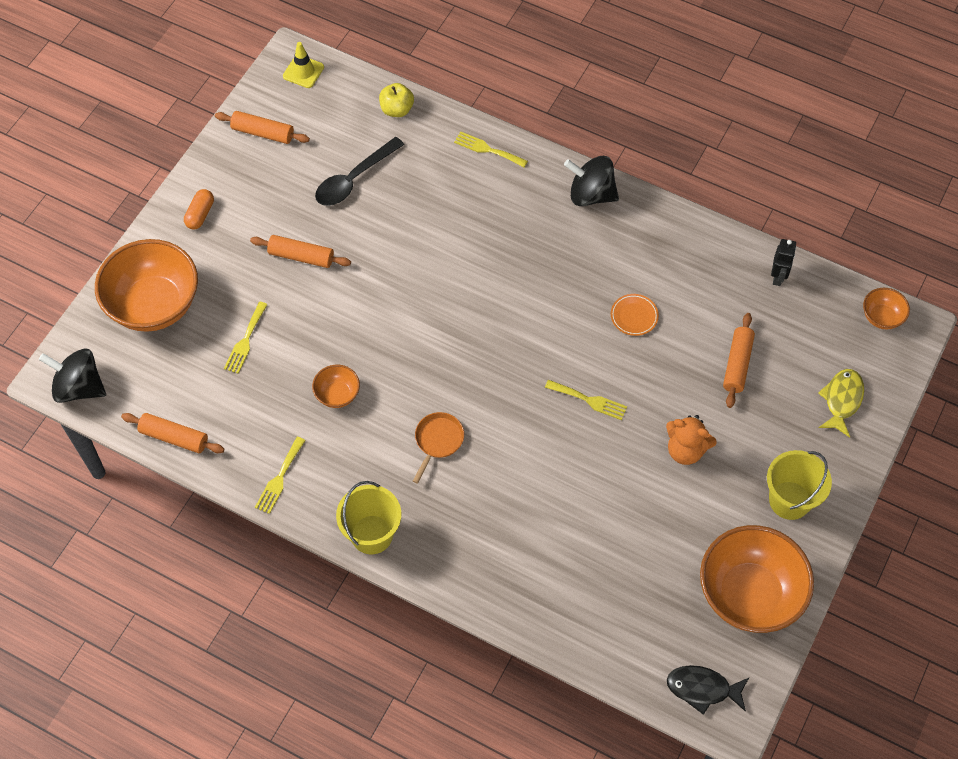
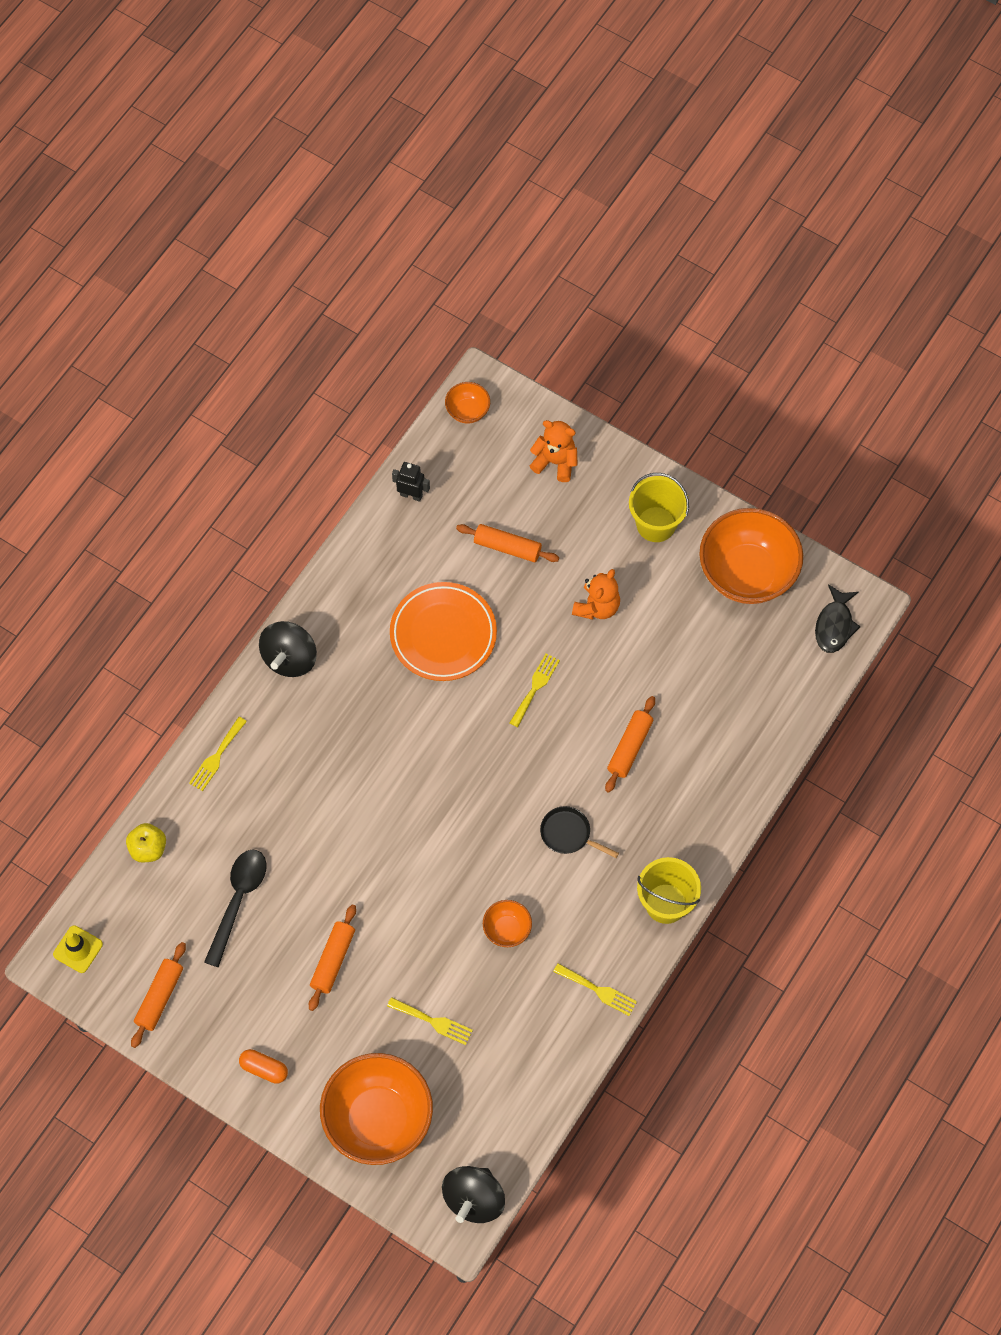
camera: 85 degrees left, 5 degrees up
(174, 437) = (543, 1097): orange rolling pin -> orange rolling pin (629, 747)
(353, 179) = (238, 900): black spoon -> black spoon turned 120 degrees counterclockwise
(438, 441) = (568, 834): orange pan -> black pan
(634, 316) = (443, 634): orange plate -> orange plate, size x2.18
(842, 400) = (555, 462): yellow fish -> orange teddy bear

